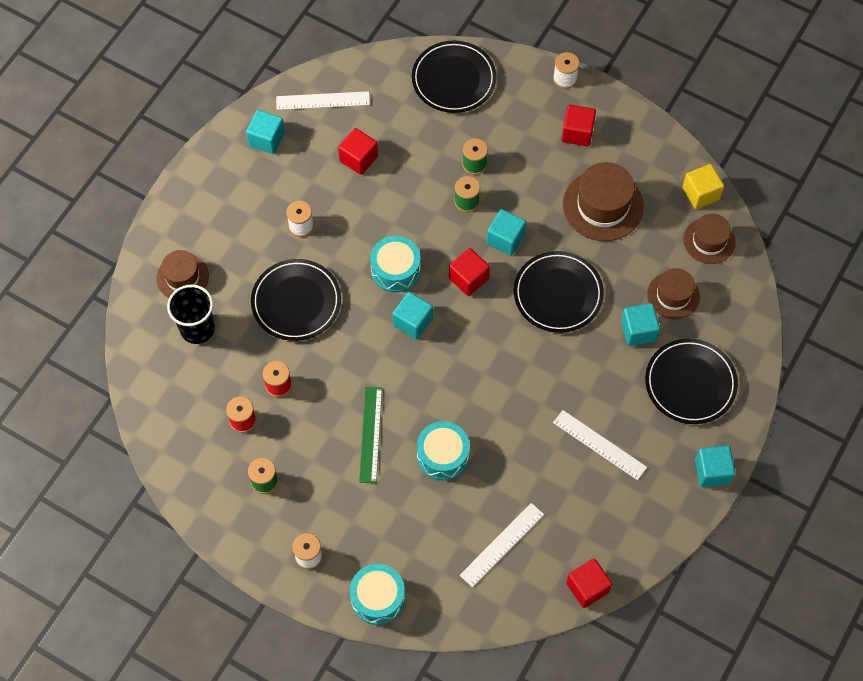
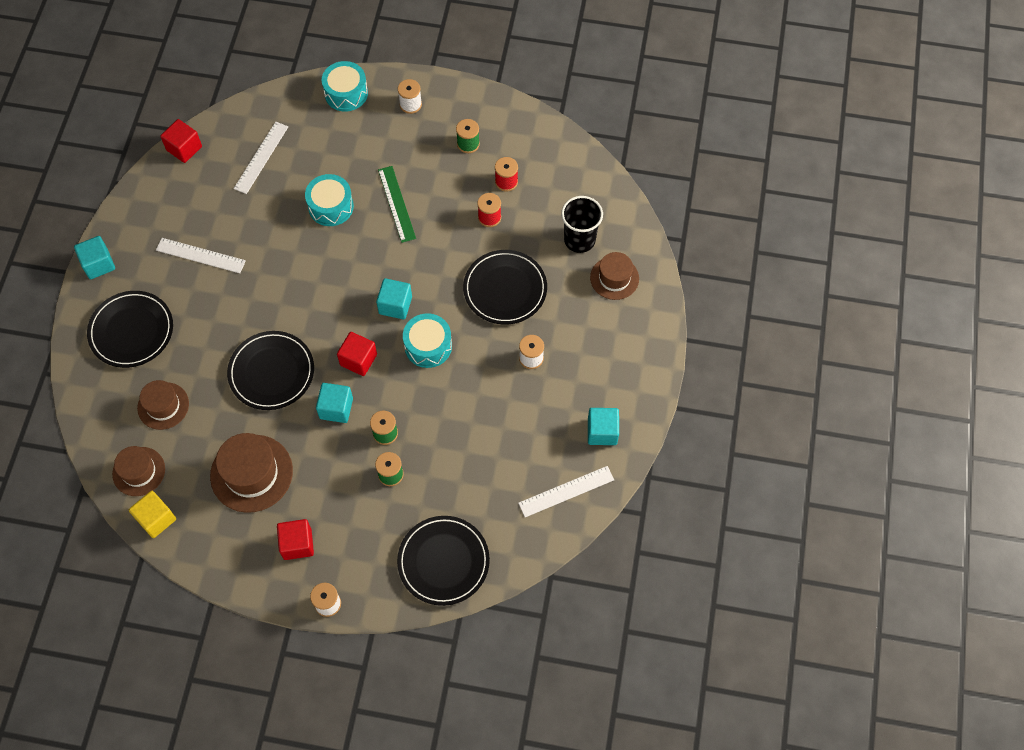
camera: 160 degrees right, 0 degrees up
(358, 158) = (505, 442): red cube -> none
(638, 331) = (189, 362): turquoise cube -> none

